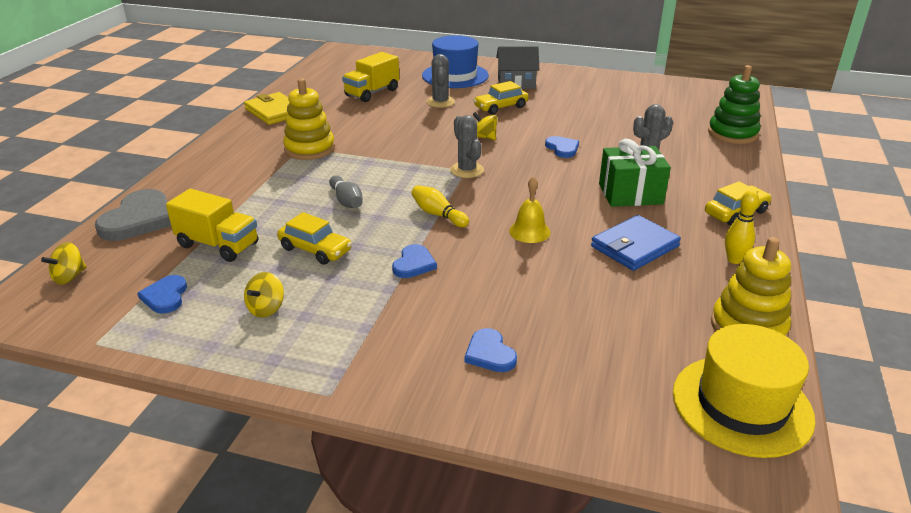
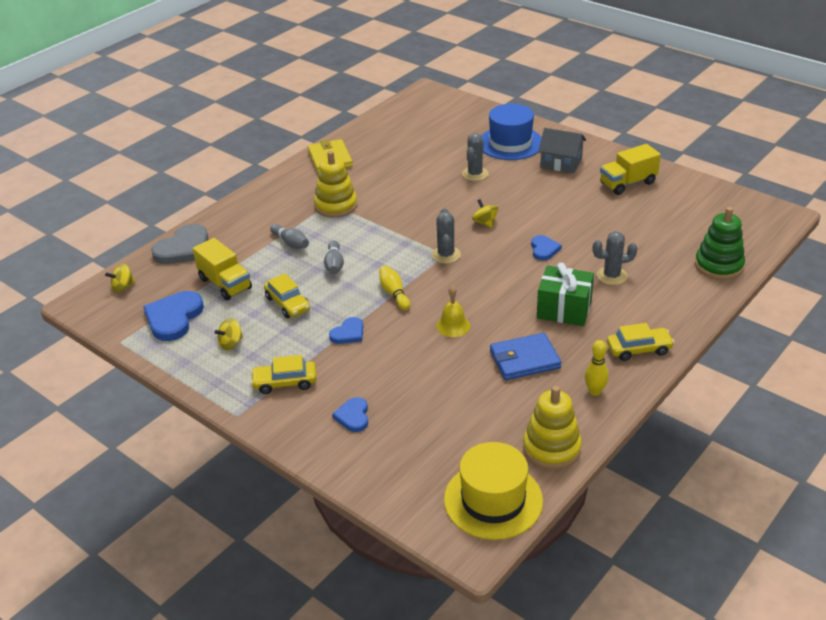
camera: 25 degrees right, 5 degrees up
(165, 296) = (174, 318): blue heart -> blue heart, size x1.78
(279, 190) = (291, 243): none -> grey bowling pin
(372, 93) = (423, 151): yellow truck -> yellow truck (628, 183)
(501, 107) = (524, 190): yellow car -> yellow car (285, 382)

